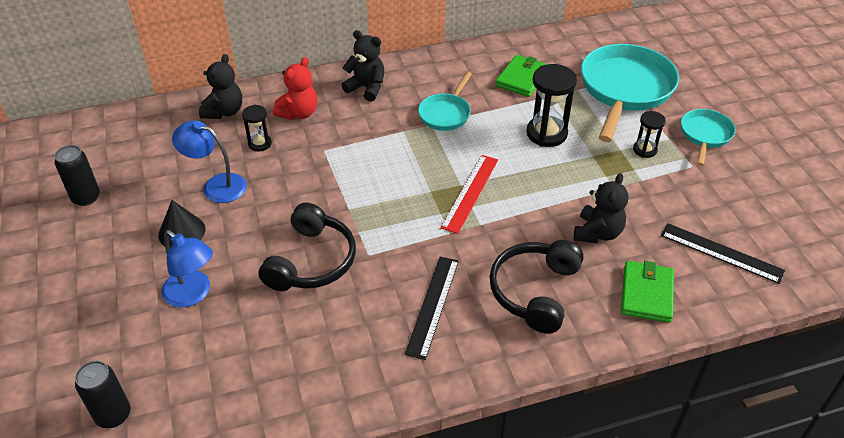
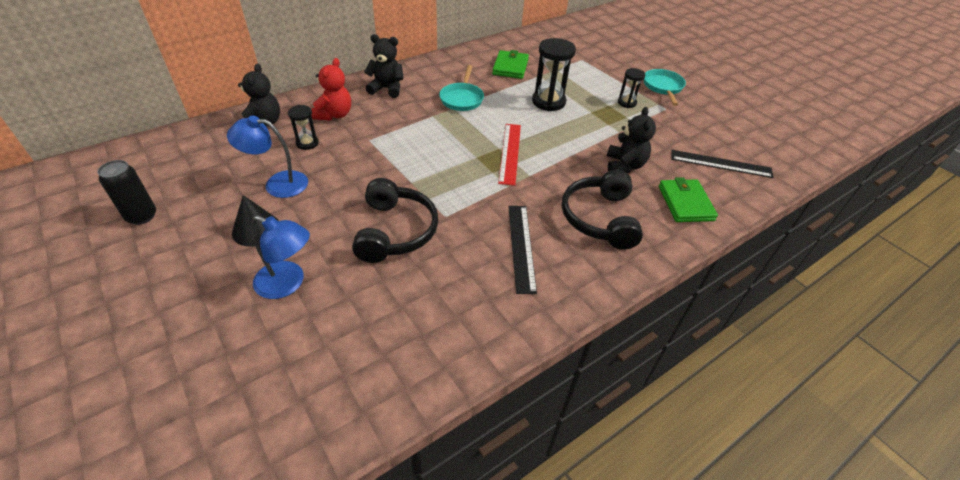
camera: 20 degrees left, 0 degrees up
(113, 415) = (238, 425): black can -> none
(625, 90) = (590, 65): turquoise pan -> none

